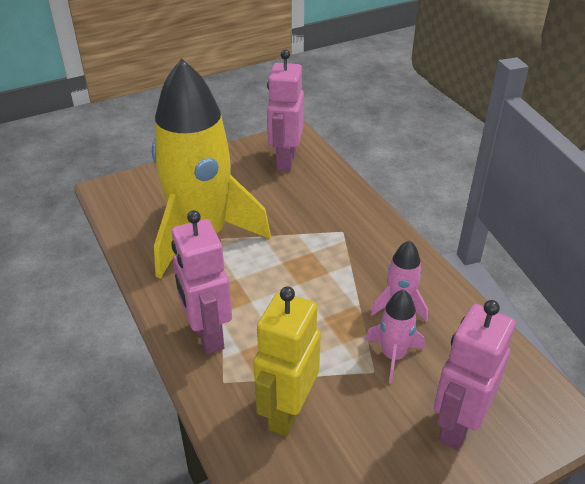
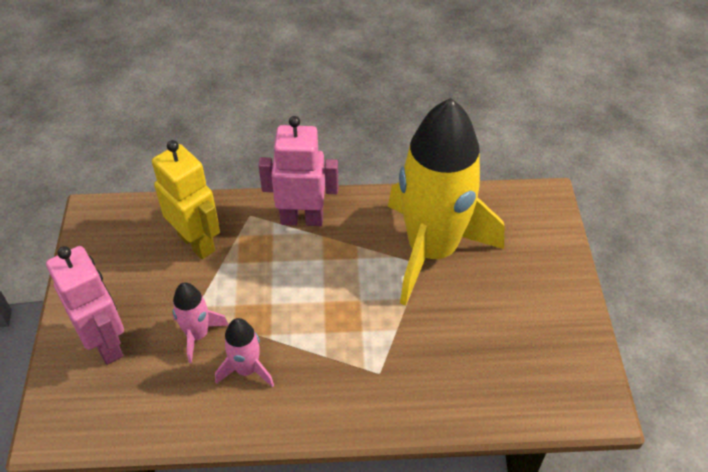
camera: 115 degrees right, 10 degrees up
(285, 161) = (540, 371): pink robot -> none

